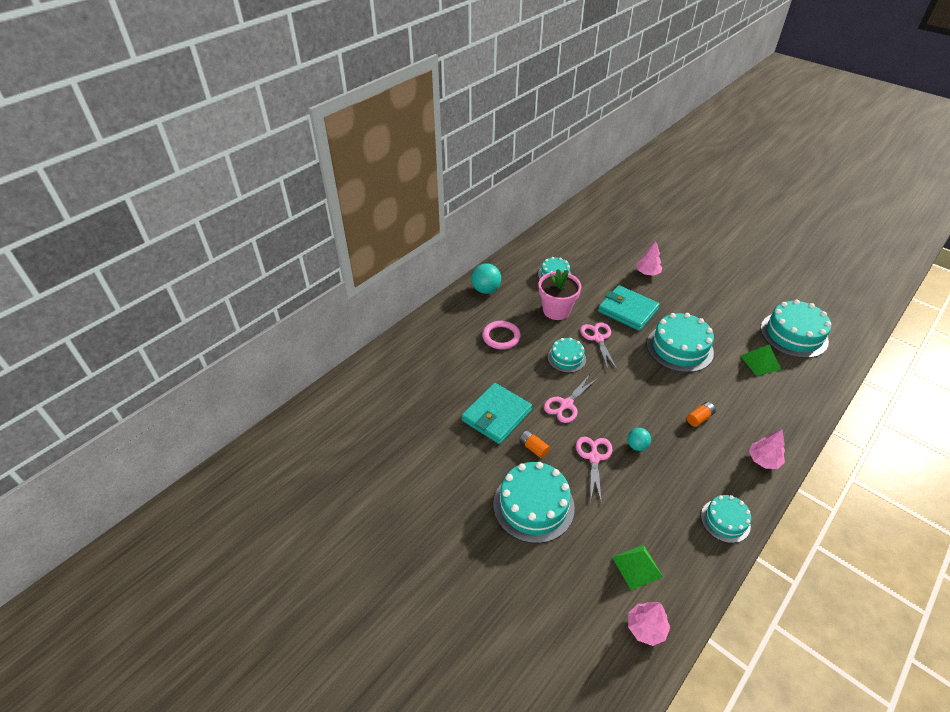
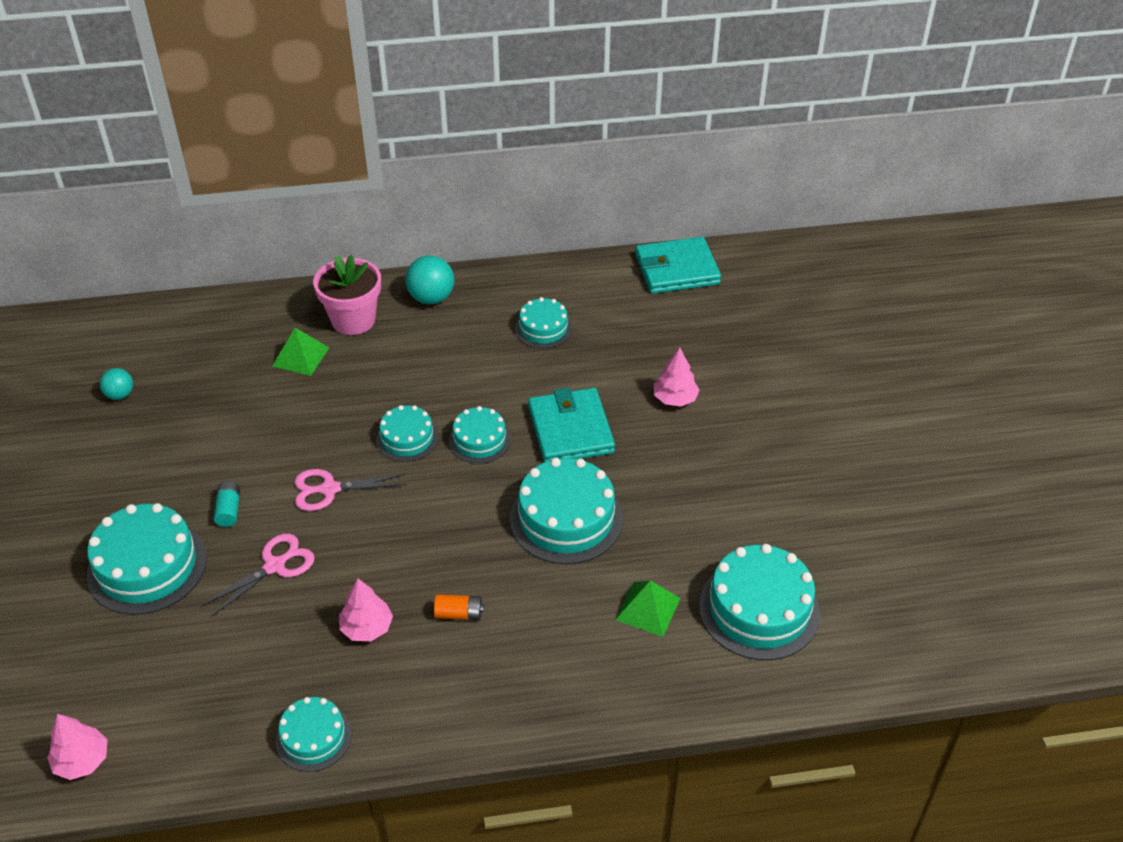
camera: 40 degrees right, 0 degrees up
(496, 415) = (240, 449): turquoise wallet -> turquoise wallet (677, 270)
(501, 337) = (369, 365): pink ring -> none
(533, 448) = (229, 510): orange battery -> turquoise battery
(556, 310) = (479, 374): pink flower pot -> pink flower pot (353, 320)
(598, 338) = (479, 440): pink scissors -> turquoise cake
(637, 446) = (339, 589): turquoise ball -> turquoise ball (120, 395)
(637, 566) = (157, 702): green pyramid -> green pyramid (300, 356)
(763, 460) = (461, 715): pink tree -> pink tree (367, 628)

